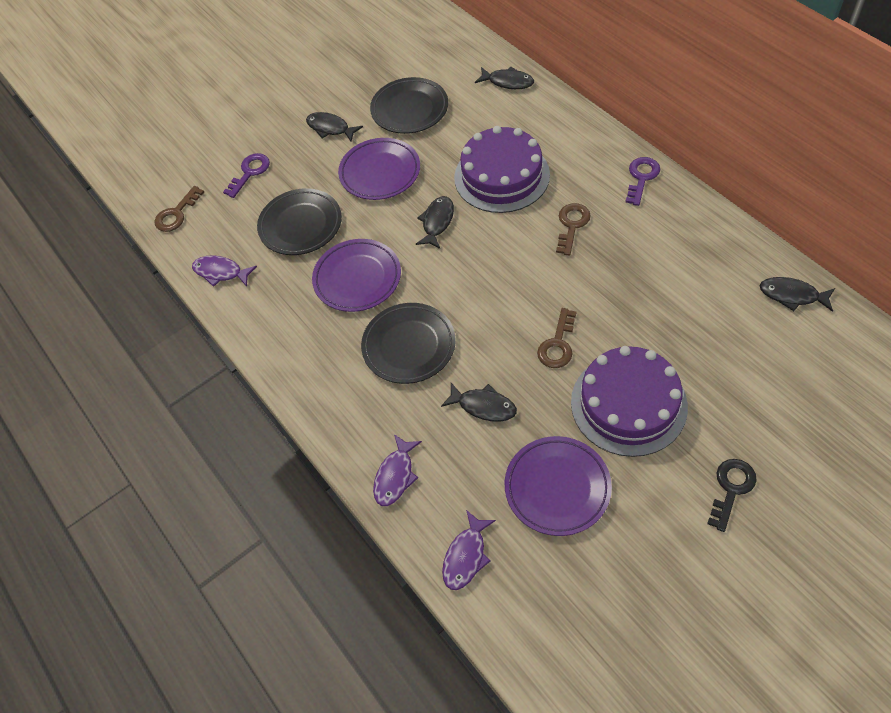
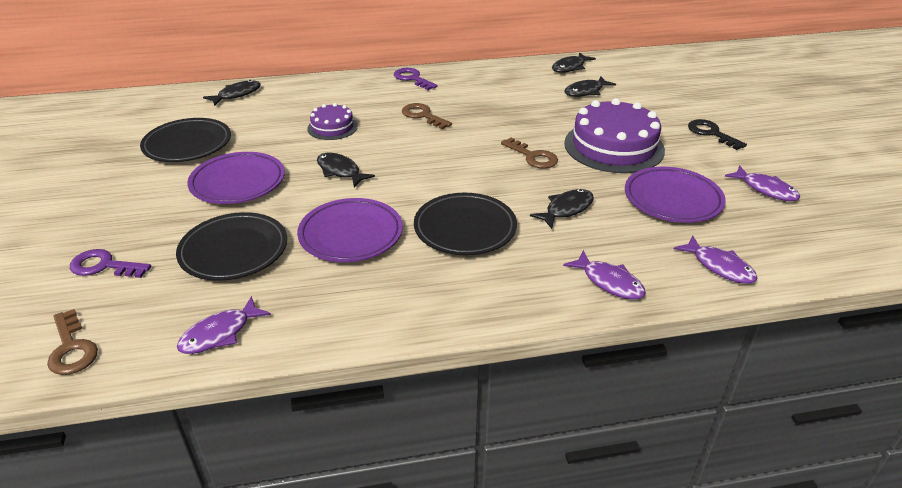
camera: 70 degrees left, 20 degrees down
(250, 172) = (104, 266): purple key -> purple key turned 45 degrees counterclockwise
(330, 128) = (134, 194): black fish -> black fish (586, 91)
(501, 176) = (332, 127): purple cake -> purple cake, size x0.53
(636, 571) = (765, 189): none -> purple fish

